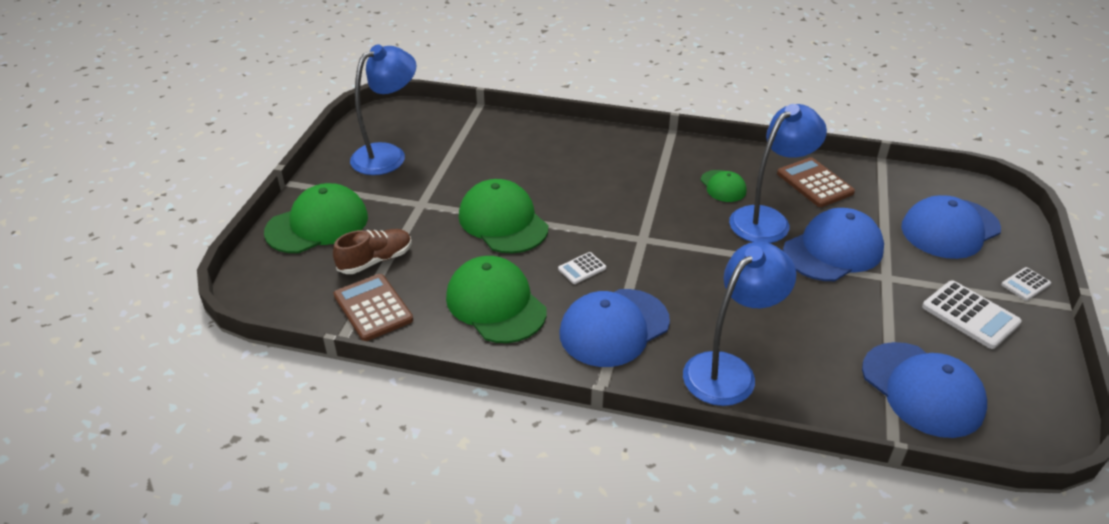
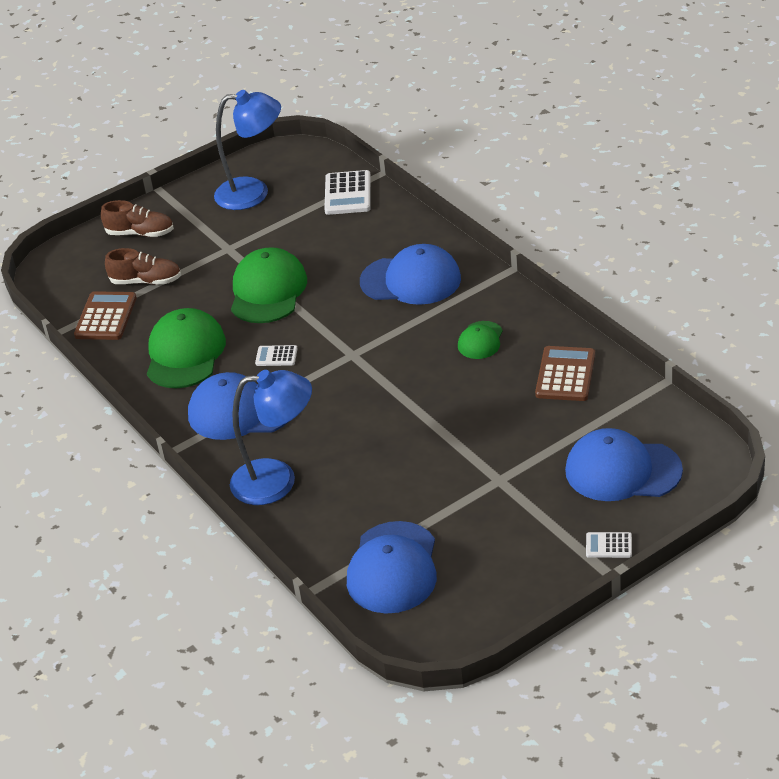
camera: 45 degrees right, 0 degrees up
(317, 224) = (140, 233): green cap -> brown shoe
(767, 219) = (475, 386): blue lamp -> none
(833, 250) = (489, 437): blue cap -> blue cap (411, 280)
(970, 315) = (519, 542): white calculator -> white calculator (348, 194)

